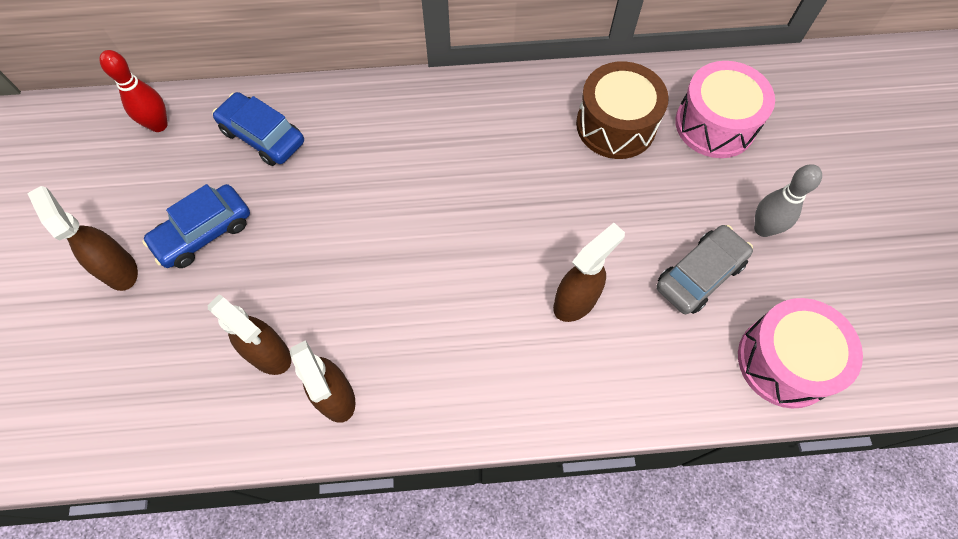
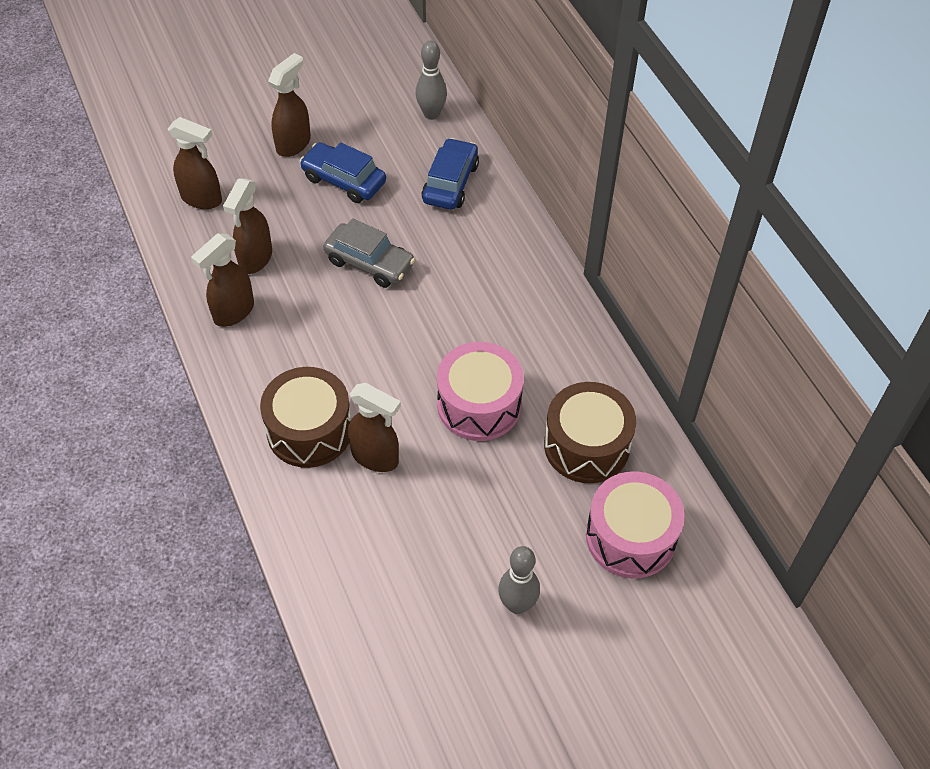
camera: 70 degrees right, 10 degrees down
(146, 393) = (202, 199): none -> brown spray bottle
(159, 125) = (431, 114): red bowling pin -> grey bowling pin
(523, 356) = (309, 430): none -> brown drum
(699, 275) = (441, 554): grey car -> grey car (369, 263)
(784, 361) = (373, 646): pink drum -> pink drum (479, 404)

